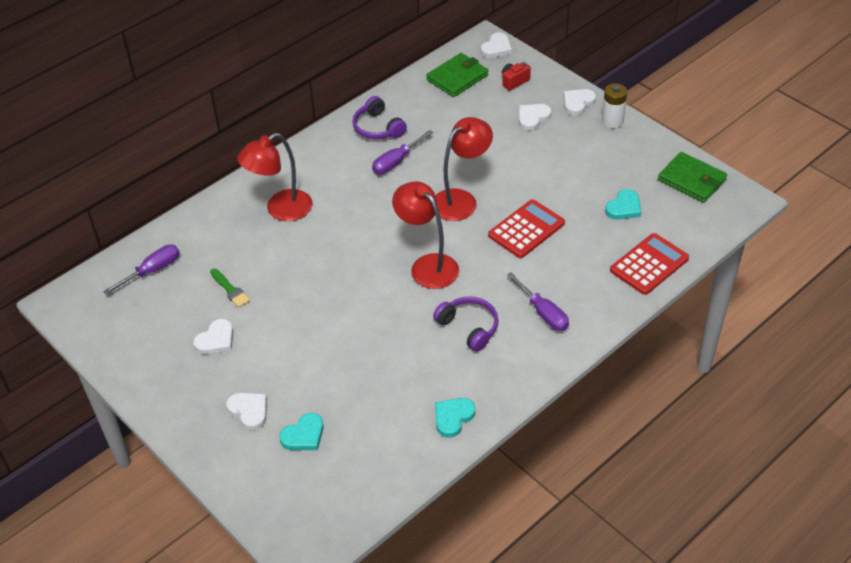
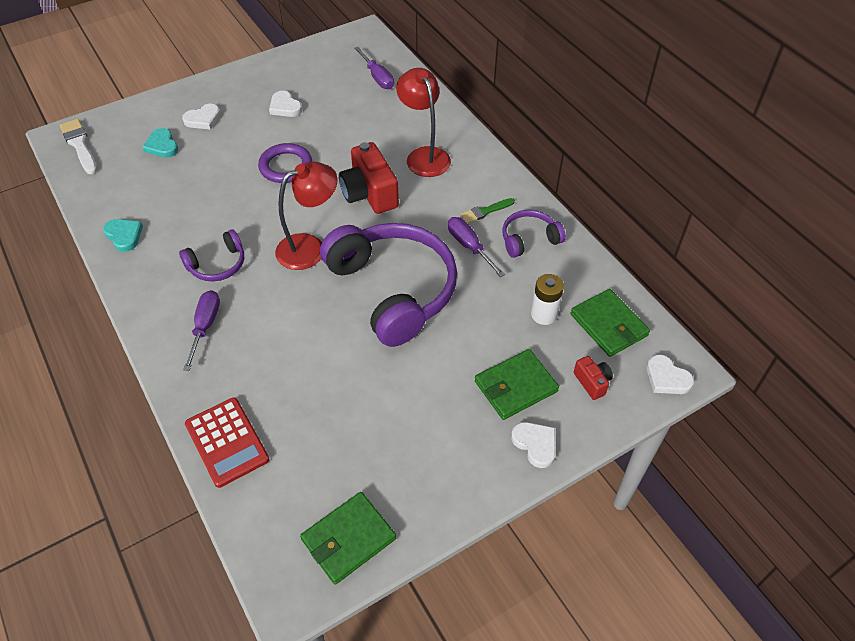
camera: 100 degrees right, 5 degrees up
(230, 290) = (337, 118): green brush -> green brush (485, 211)
(317, 312) = (286, 166): none -> purple ring
(317, 523) = (79, 145): none -> white brush
(344, 239) = (369, 194): none -> red camera
(461, 200) = (393, 290): red lamp -> purple headphones
(526, 229) = (328, 337): red calculator -> none
(533, 118) = (515, 386): white heart -> green wallet
(543, 313) = (205, 326): purple screwdriver -> purple screwdriver turned 120 degrees clockwise
(612, 121) = (489, 476): white battery -> white battery (544, 314)
(624, 207) = (326, 443): turquoise heart -> none

